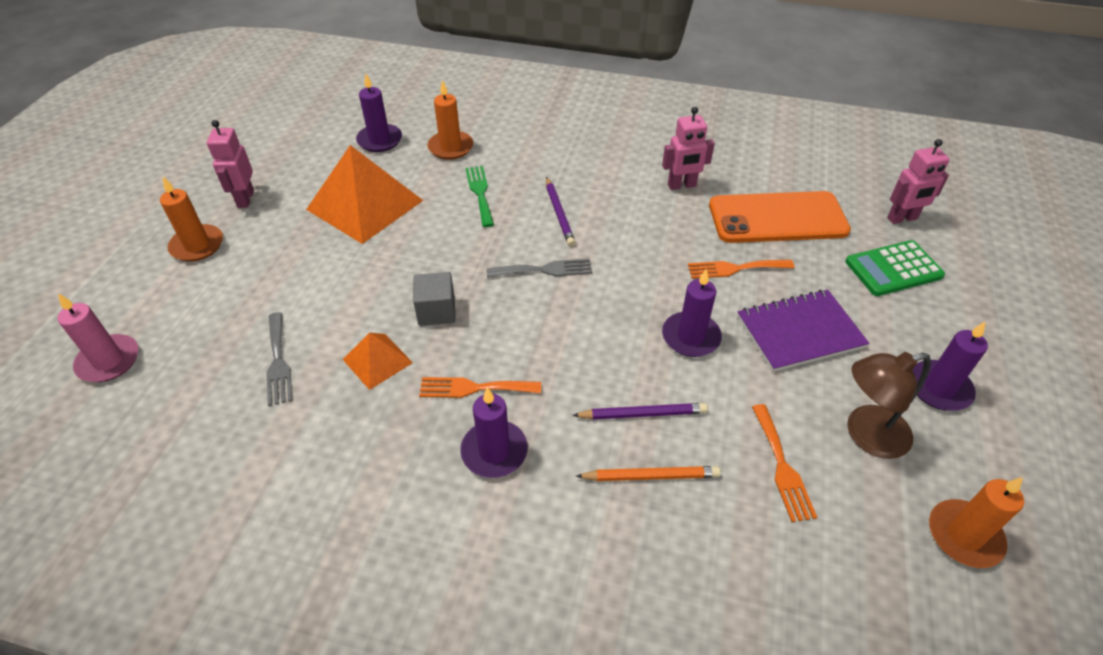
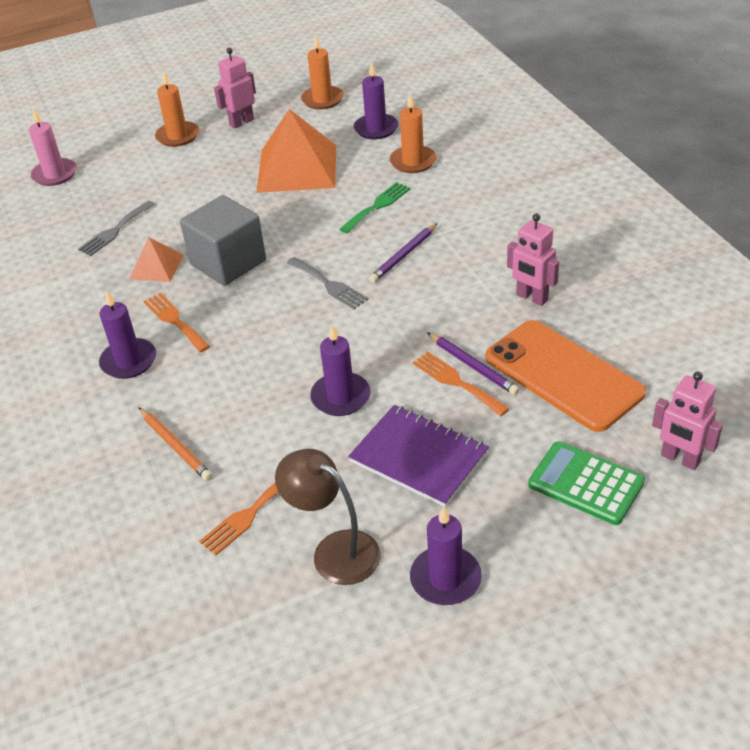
camera: 55 degrees right, 5 degrees down
(436, 311) = (228, 262): grey cube -> grey cube, size x1.69
(642, 414) = (231, 412): purple pencil -> purple pencil (473, 366)
(964, 535) = (278, 657): orange candle -> orange candle (322, 100)

